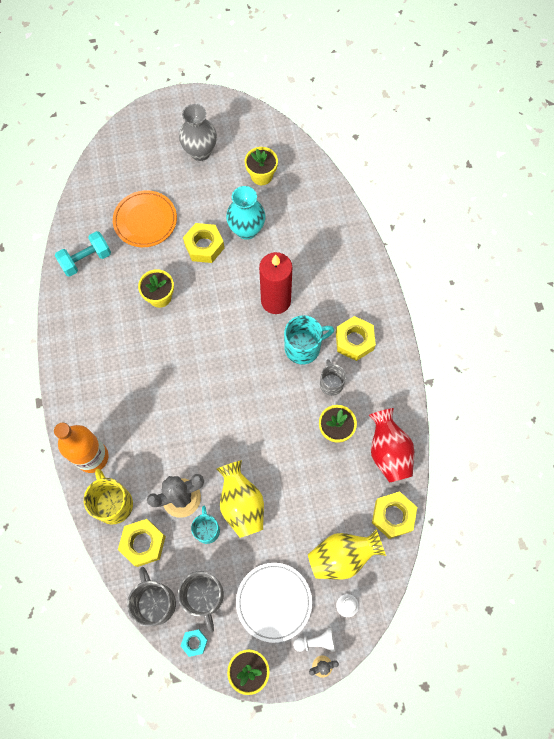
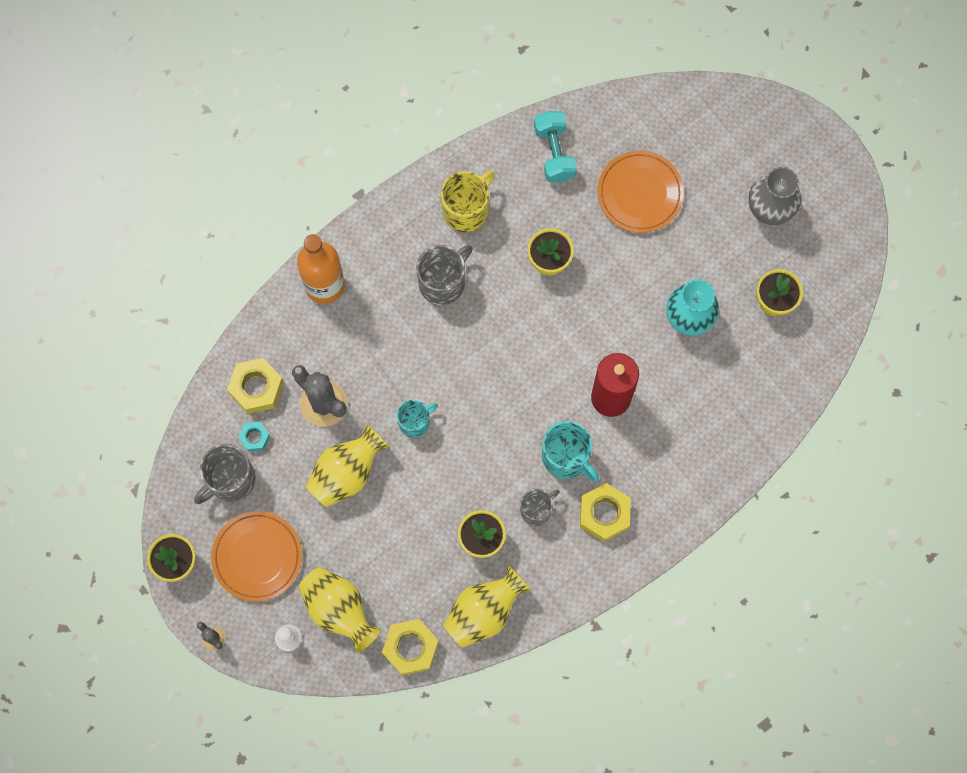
camera: 65 degrees right, 5 degrees up
(86, 260) = (554, 152): turquoise dumbbell -> turquoise dumbbell turned 45 degrees clockwise
(113, 503) = (284, 334): yellow mug -> yellow mug (466, 210)
(155, 602) = (201, 432): grey mug -> grey mug (443, 282)
(194, 642) = (179, 492): turquoise nut -> turquoise nut (254, 437)
(204, 246) = (641, 279): yellow nut -> none
(207, 530) = (302, 449): turquoise mug -> turquoise mug (415, 422)
(274, 602) = (257, 557): white plate -> orange plate
(316, 641) = (236, 621): white pawn -> none
(388, 452) = (484, 612): red vase -> yellow vase

